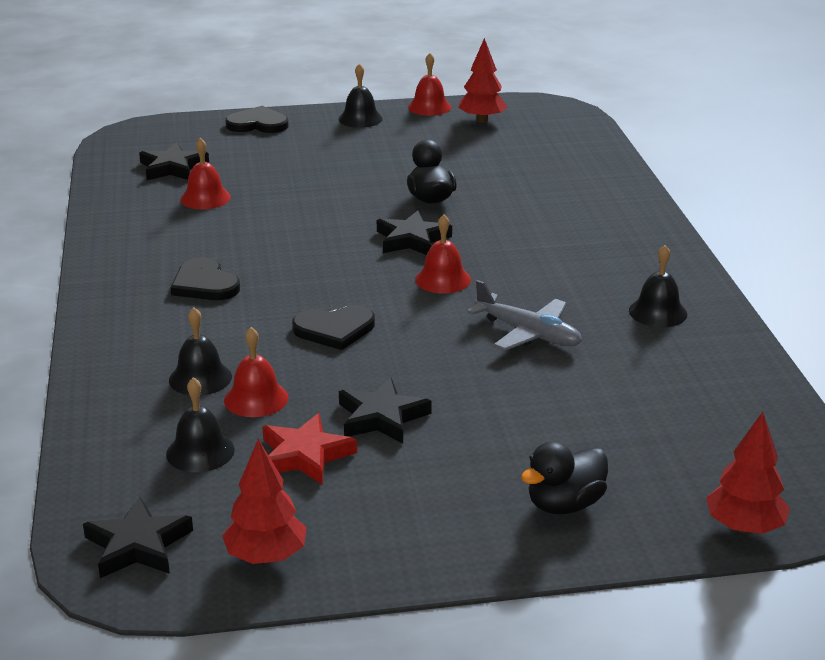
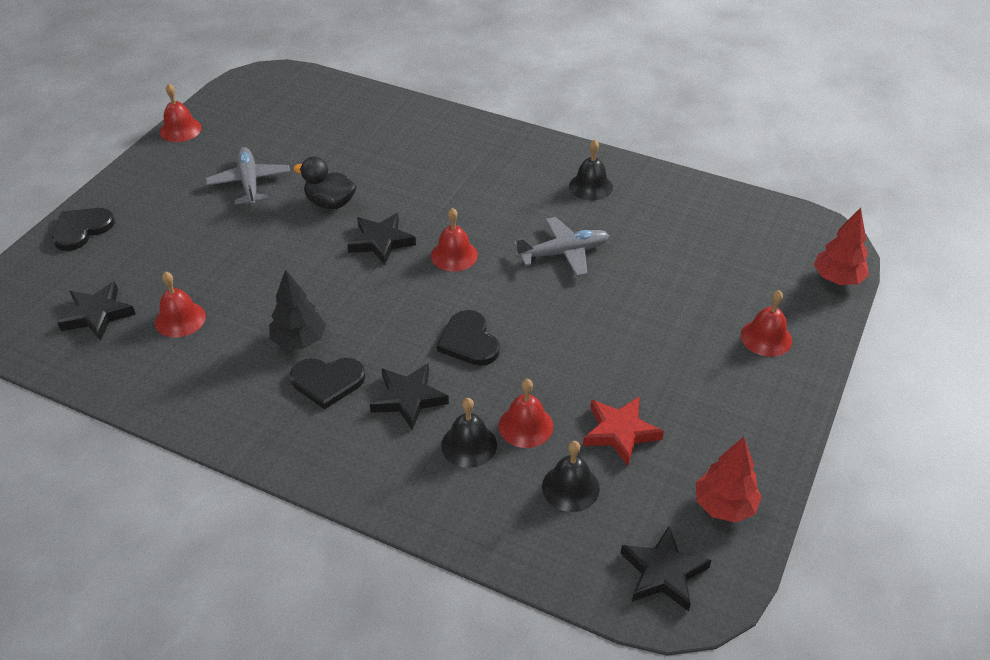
camera: 55 degrees left, 15 degrees up
(239, 253) = (299, 341): none -> black tree
(334, 329) = (469, 341): black heart -> black heart turned 135 degrees clockwise
(360, 119) = (151, 172): black bell -> none
(382, 417) = (605, 371): black star -> black star (408, 398)
(405, 158) = (249, 183): none -> grey plane
(482, 120) = (237, 117): red tree -> none
(564, 504) = (766, 338): black duck -> red bell

